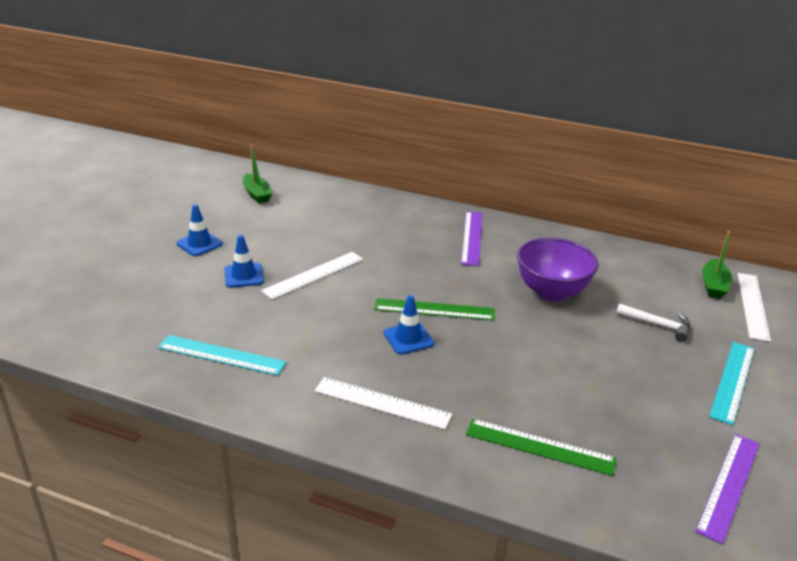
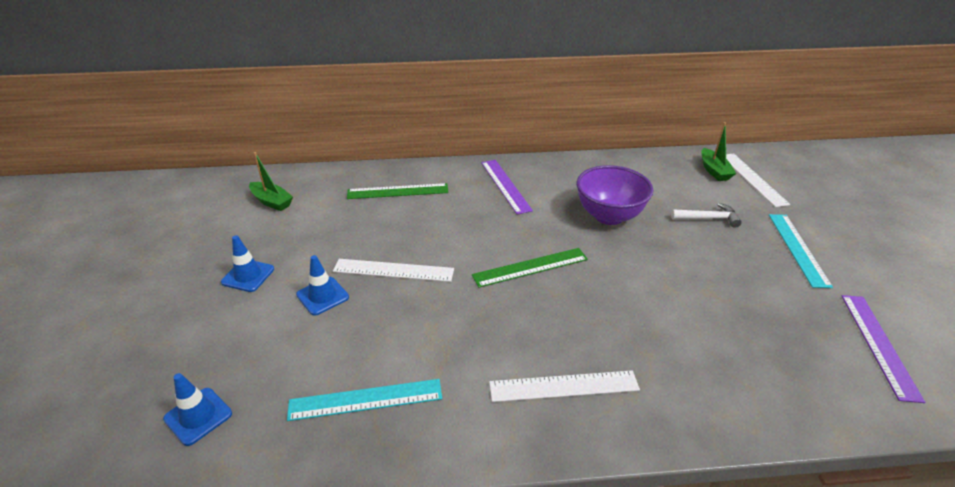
camera: 25 degrees left, 5 degrees up
(314, 275) = (393, 270): white ruler -> white ruler turned 75 degrees clockwise
(408, 338) = (532, 306): blue traffic cone -> blue traffic cone (198, 416)
(540, 446) = (725, 372): green ruler -> green ruler (398, 191)

